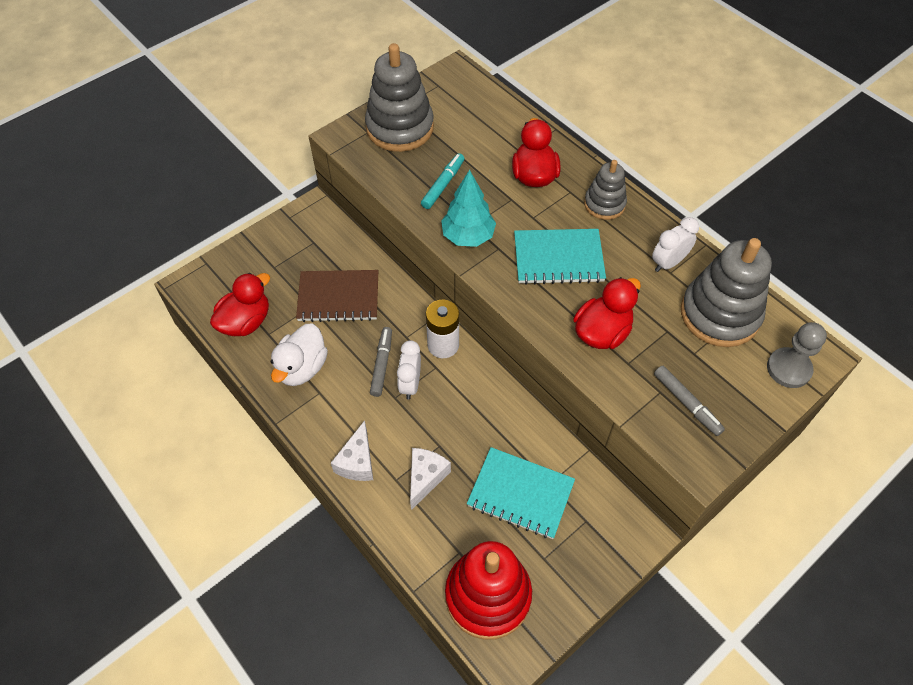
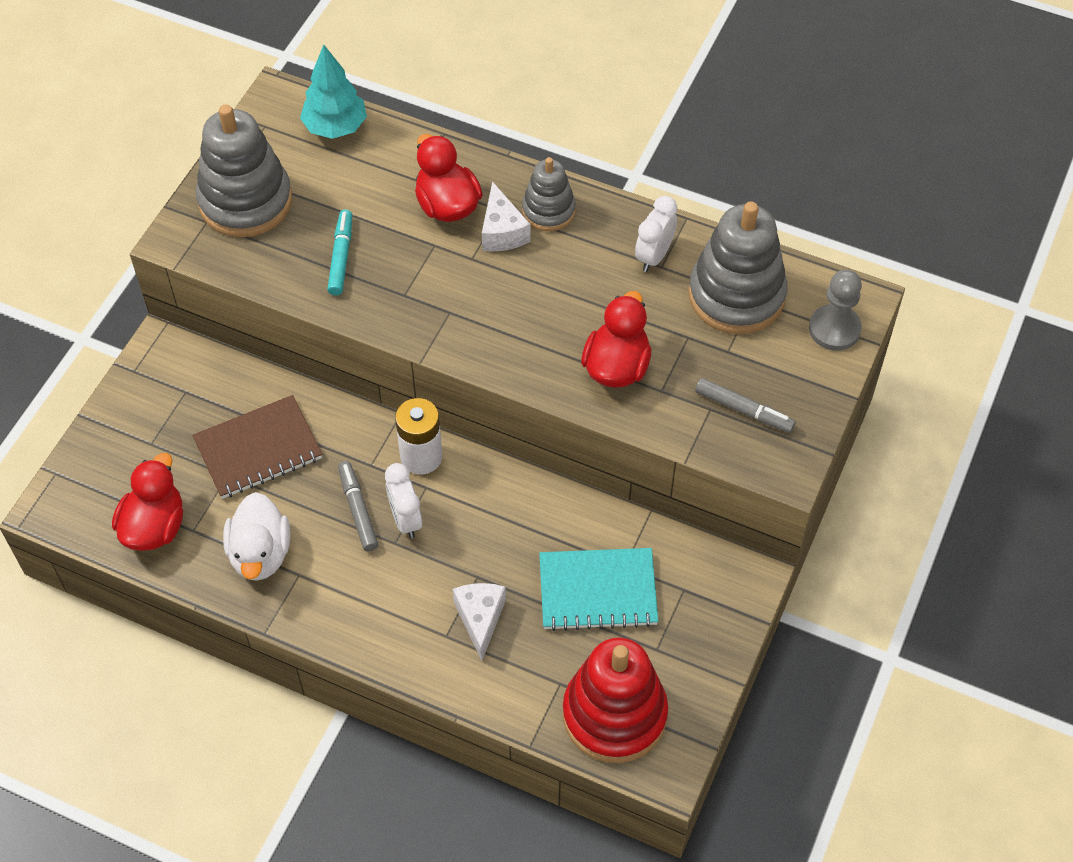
camera: 25 degrees left, 0 degrees up
(357, 462) = (390, 635): white cheese -> white cheese (502, 232)
(468, 236) = (405, 311): turquoise tree -> turquoise tree (335, 127)
(558, 258) = (526, 298): turquoise notebook -> none

